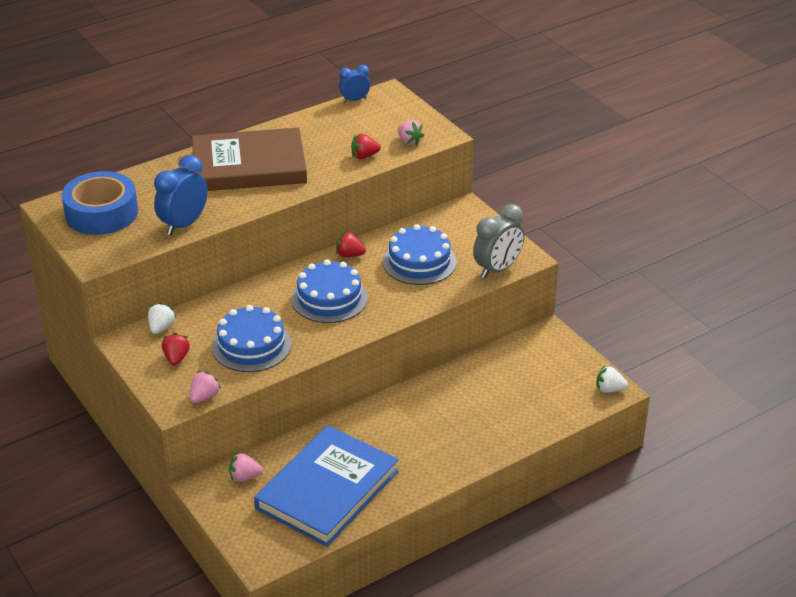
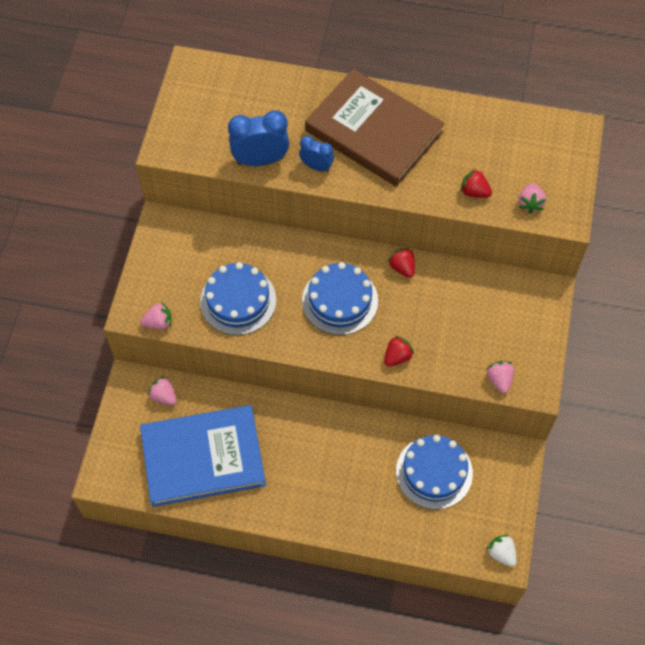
camera: 45 degrees right, 25 degrees up
(101, 213) = (217, 100): blue tape -> none
(161, 328) = (197, 230): white strawberry -> none
(176, 358) = (177, 269): red strawberry -> red strawberry (397, 356)
(354, 100) = (539, 117): blue clock -> blue clock (316, 166)
(419, 262) = (447, 320): blue cake -> blue cake (434, 472)
(497, 269) = (499, 380): grey clock -> pink strawberry

